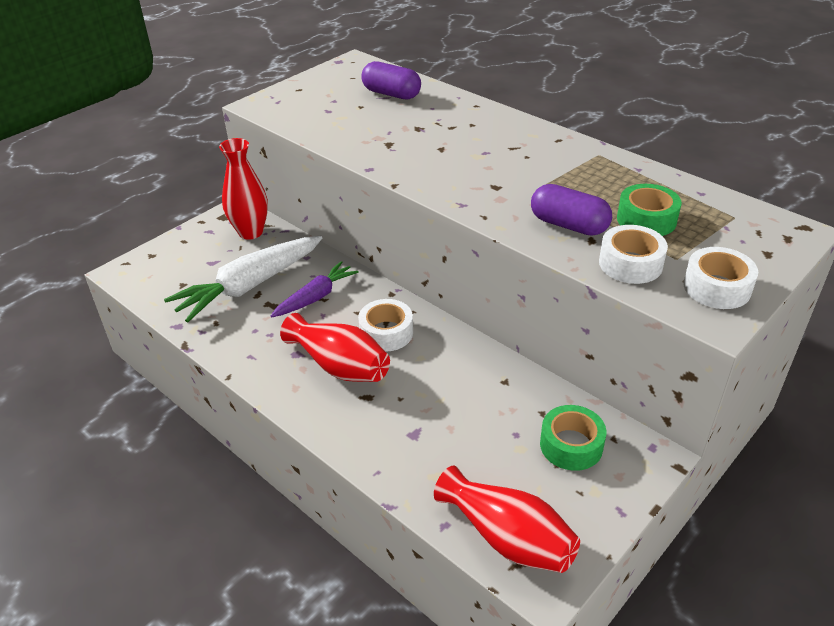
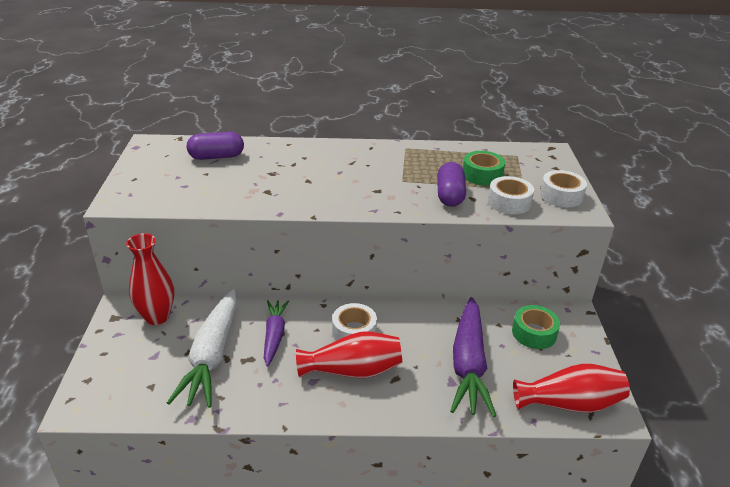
camera: 45 degrees left, 5 degrees down
(453, 429) = (468, 364): none -> purple carrot
(568, 225) = (450, 195): purple capsule -> purple capsule turned 75 degrees counterclockwise

